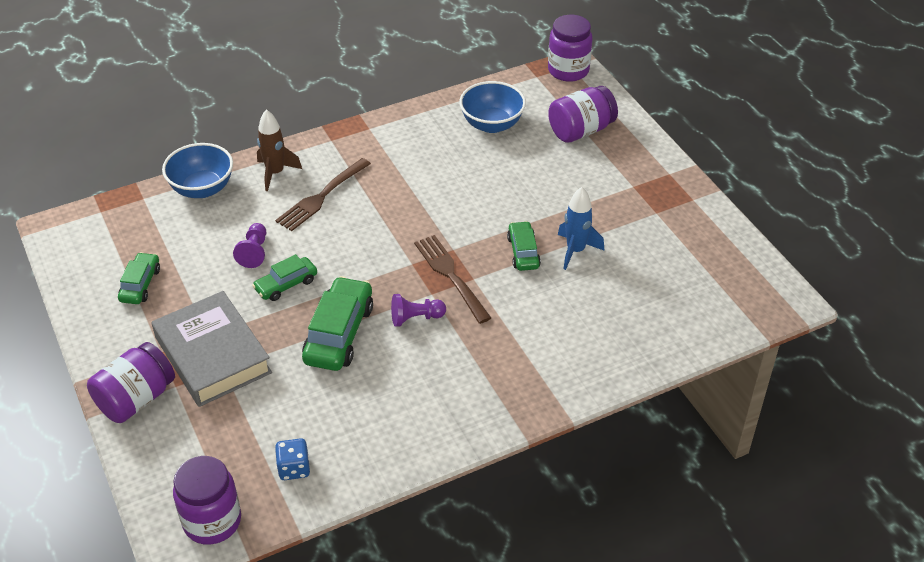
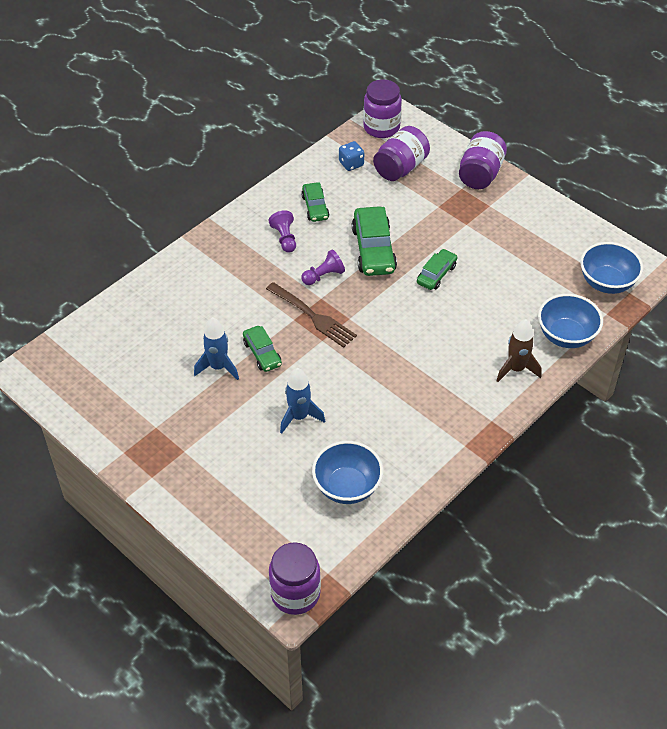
camera: 160 degrees right, 5 degrees up
(113, 226) = (607, 283): none -> blue bowl
(140, 284) = (544, 245): green car -> green car (315, 207)
(212, 355) = (452, 212): grey book -> none
(254, 252) = (479, 293): purple pawn -> purple pawn (285, 238)
(322, 196) = (460, 358): brown fork -> none
(510, 186) = (299, 417): none -> blue rocket
(581, 130) = (254, 506): purple jar -> purple jar (400, 168)

